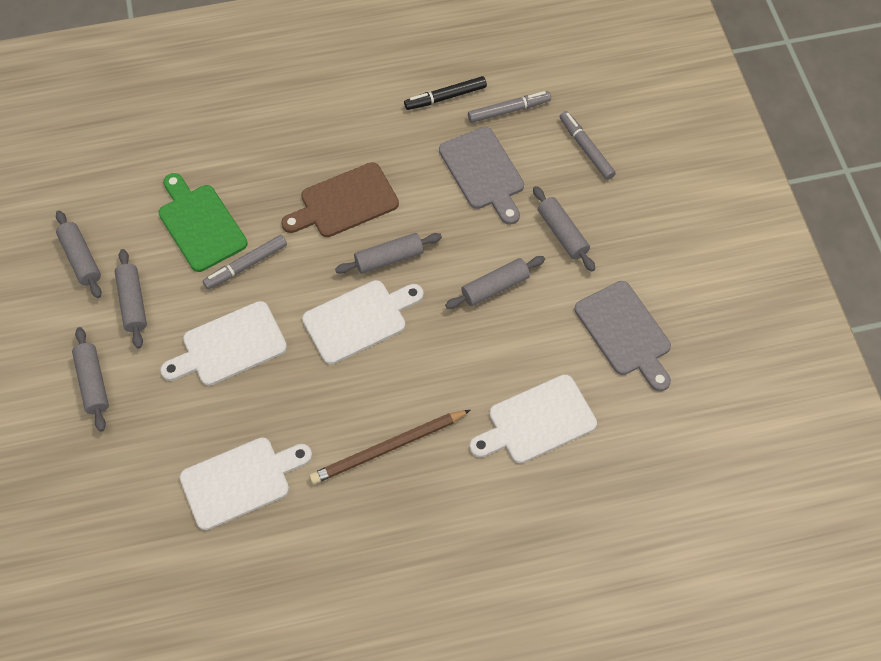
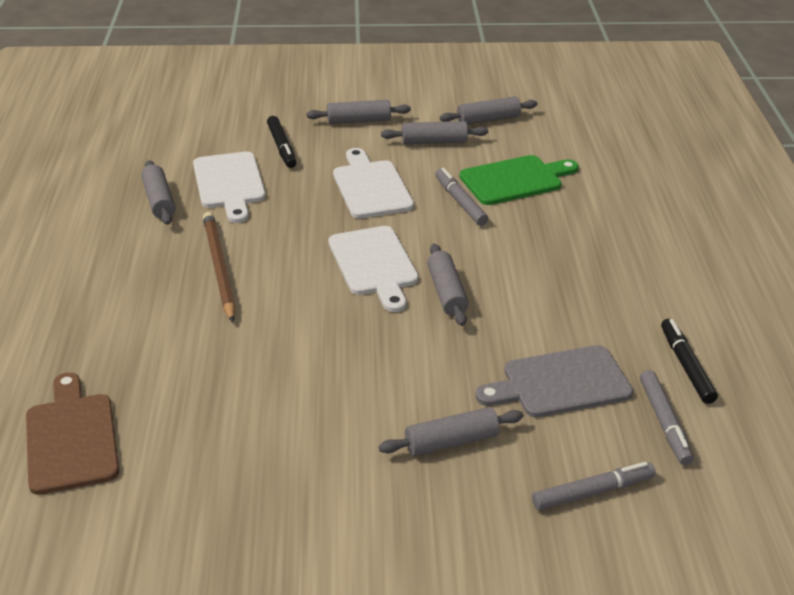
camera: 100 degrees right, 25 degrees down
(159, 448) = (282, 147): none -> black marker
(344, 202) = (529, 270): brown cutting board -> brown cutting board (71, 438)
(495, 287) = (386, 368): grey rolling pin -> grey rolling pin (159, 200)
(537, 421) = (198, 375): white cutting board -> none
(625, 332) = (283, 475): grey cutting board -> none

